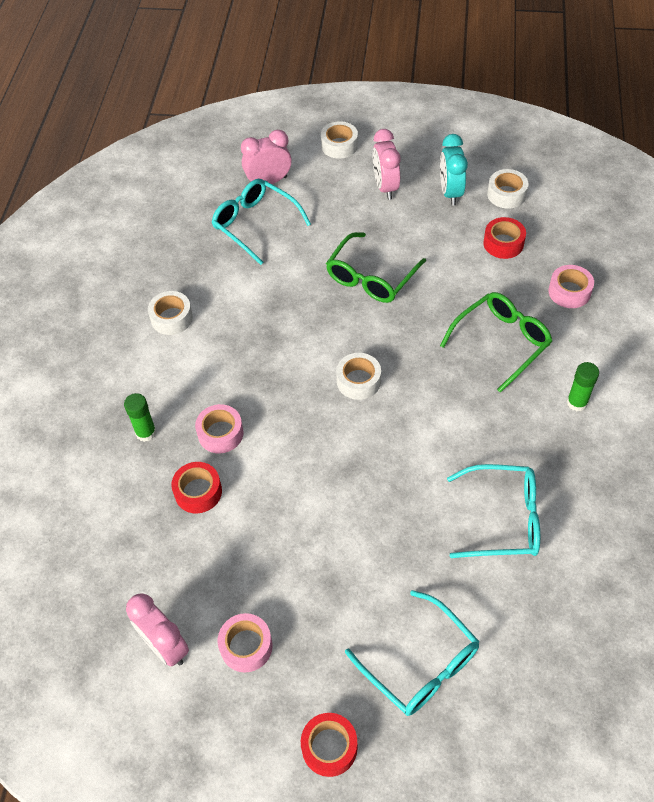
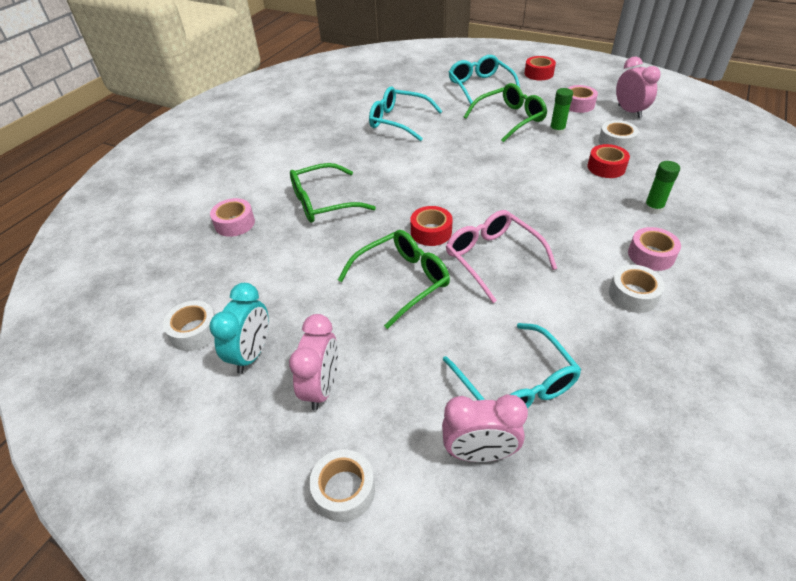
camera: 160 degrees left, 10 degrees down
(220, 433) = (585, 195): pink tape -> pink tape (651, 255)
(300, 322) = (492, 258): none -> pink glasses
(343, 571) = (510, 119): none -> green glasses
(358, 381) = (456, 203): white tape -> white tape (616, 142)
(503, 243) = (249, 278): red tape -> red tape (431, 232)
(577, 402) = (303, 159): green glue stick -> green glue stick (557, 130)

